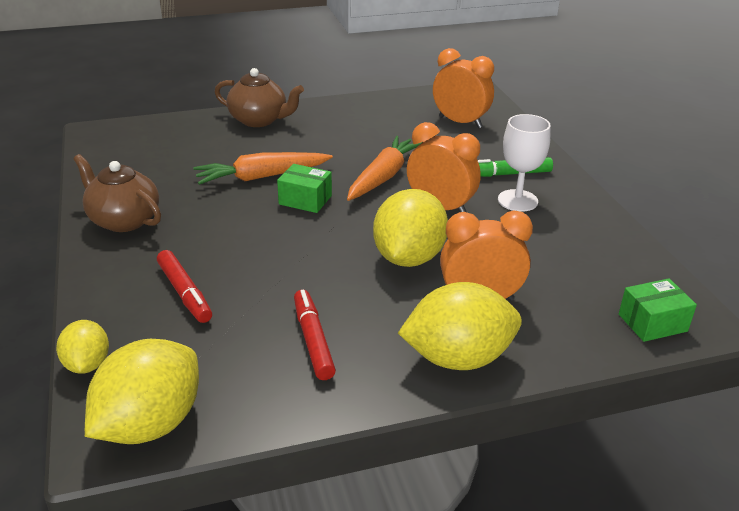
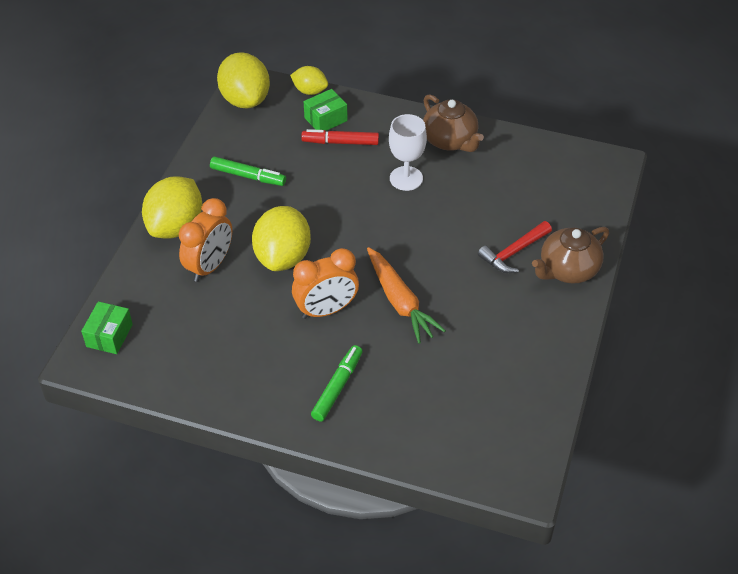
camera: 125 degrees right, 15 degrees up
(123, 220) = (450, 141): brown teapot -> brown teapot turned 75 degrees clockwise
(262, 177) = (457, 230): orange carrot -> none
(263, 145) = (513, 252): none -> red hammer
(305, 200) = (402, 239): green box -> green box (325, 119)
(313, 340) = (248, 176): red marker -> green marker
(408, 258) = (283, 257): yellow lemon -> yellow lemon turned 45 degrees clockwise
(460, 122) = (458, 418): orange clock -> none
(517, 200) = (294, 365): white goblet -> white goblet (406, 178)

